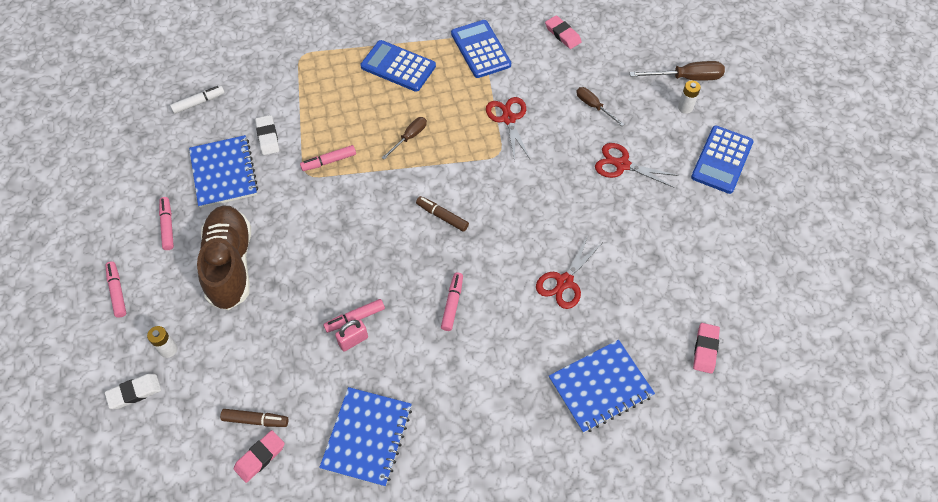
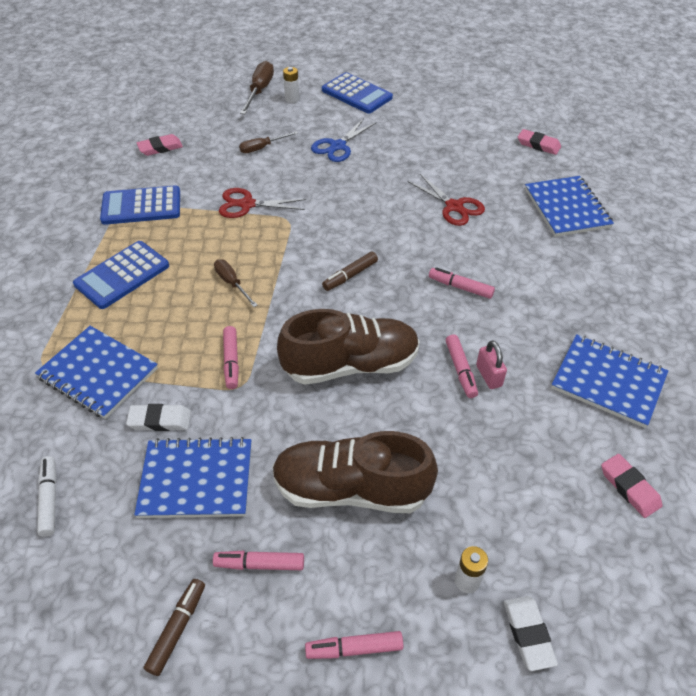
camera: 75 degrees left, 10 degrees down
(255, 420) = (581, 486): brown marker -> brown marker (177, 629)
(300, 88) = (98, 373): none -> blue notebook
(342, 239) = (350, 365): none -> brown shoe
(622, 165) = (337, 146): red scissors -> blue scissors

